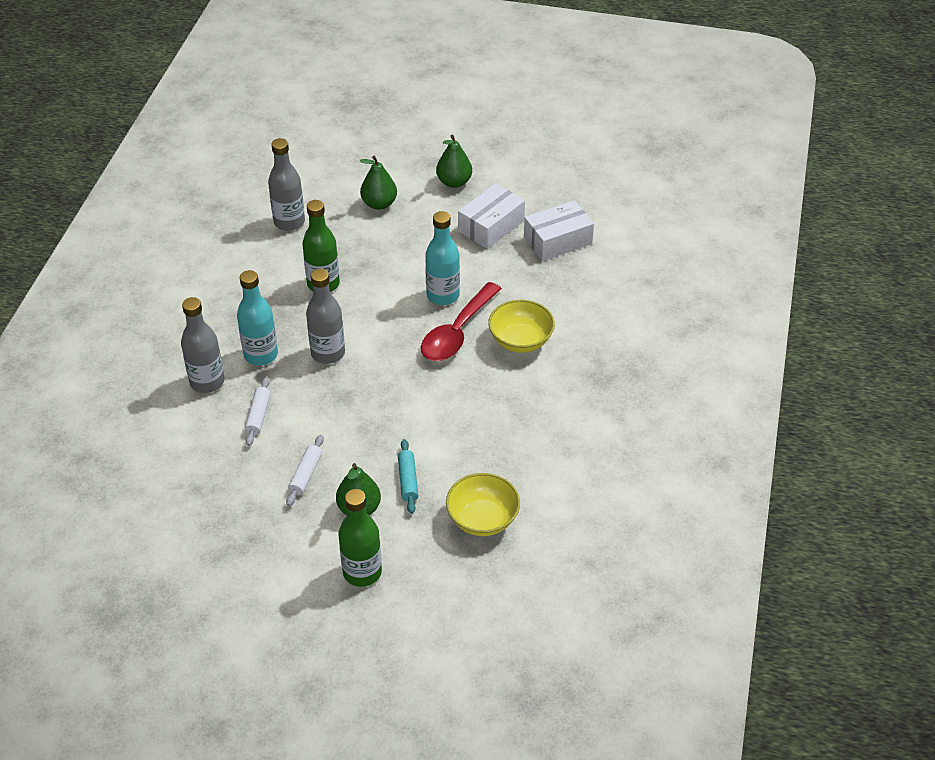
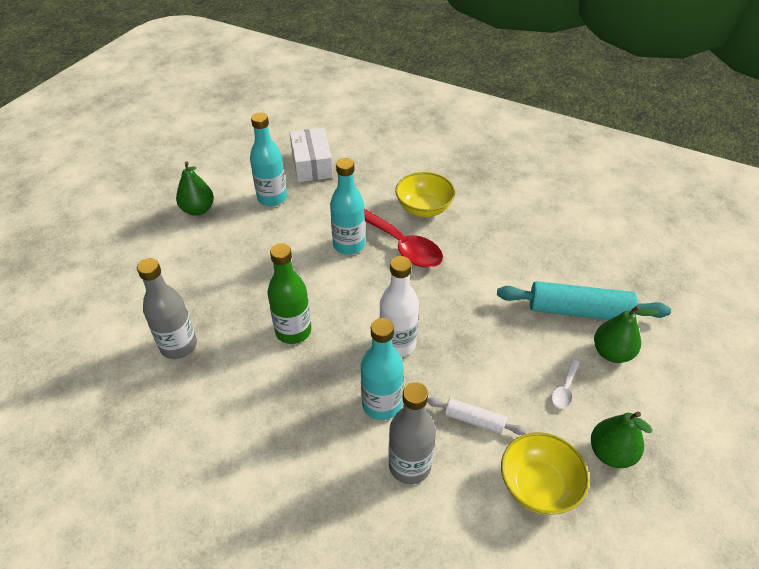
camera: 75 degrees left, 0 degrees up
(306, 474) = (564, 389): white rolling pin -> white spoon
(328, 353) = (397, 344): grey bottle -> white bottle
(362, 572) = (690, 363): green bottle -> none
(379, 204) = (195, 267): green pear -> green pear (611, 453)
(408, 480) = (578, 311): turquoise rolling pin -> turquoise rolling pin, size x1.91
(482, 519) = (626, 270): yellow bowl -> yellow bowl (538, 486)
(491, 226) = (272, 198): white box -> turquoise bottle

